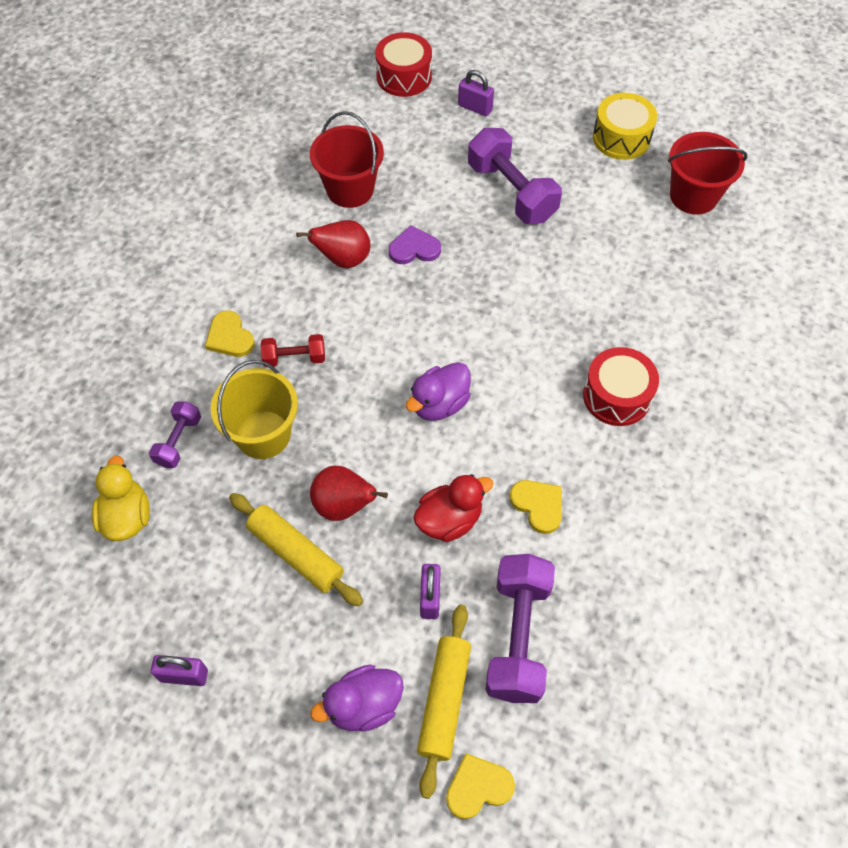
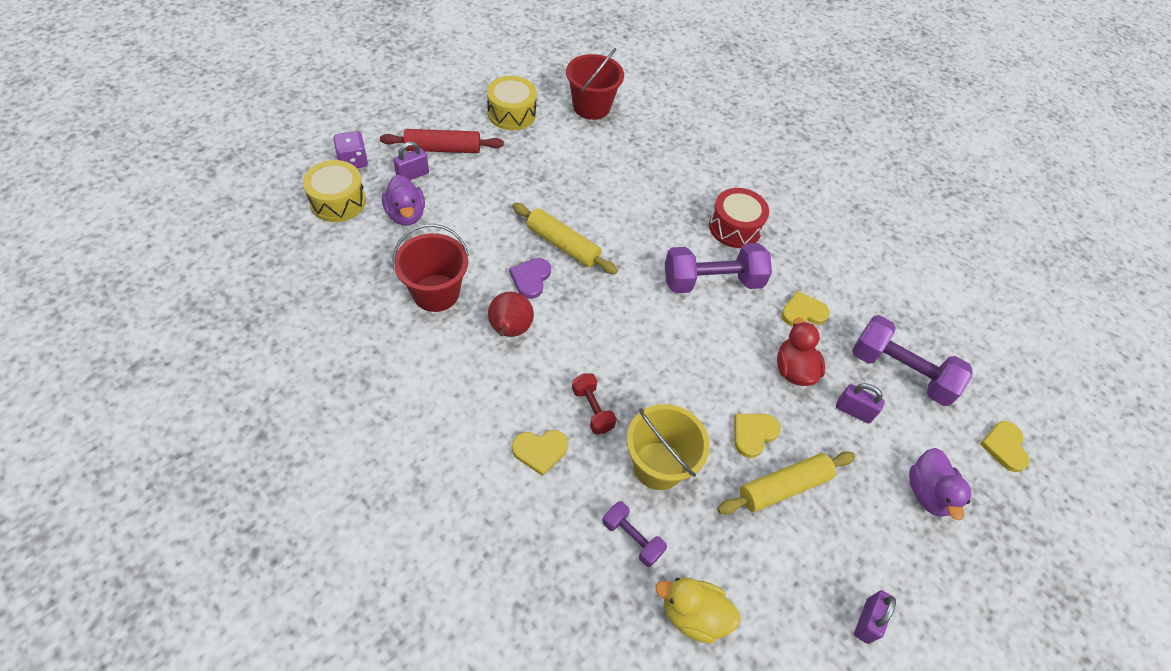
camera: 70 degrees left, 5 degrees down
(294, 358) = (592, 409): red dumbbell -> red dumbbell turned 45 degrees counterclockwise
(344, 505) = (753, 434): red pear -> yellow heart
(404, 77) = (338, 201): red drum -> yellow drum
(439, 404) = (690, 330): purple duck -> purple duck (406, 215)
(444, 701) = (937, 439): yellow rolling pin -> yellow rolling pin (562, 245)
(458, 61) = (353, 161): none -> purple dice
(511, 192) = (517, 195): purple dumbbell -> purple dumbbell (712, 282)
(526, 112) = (443, 149): none -> red rolling pin

